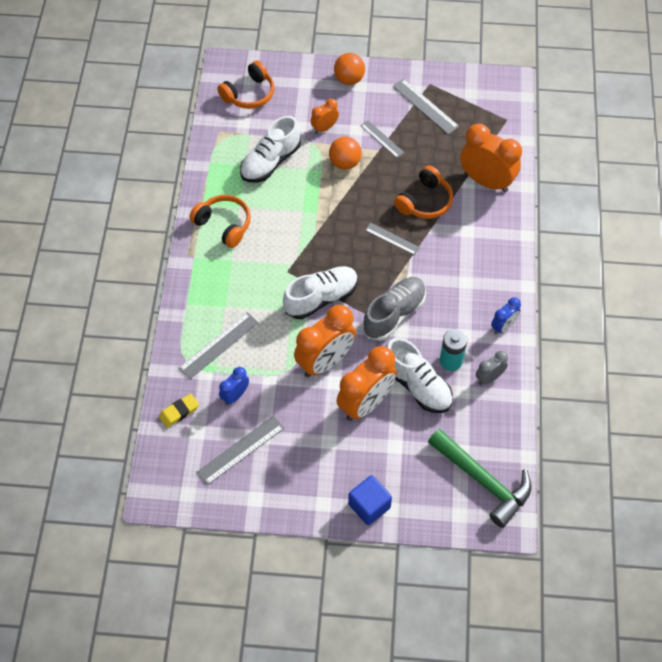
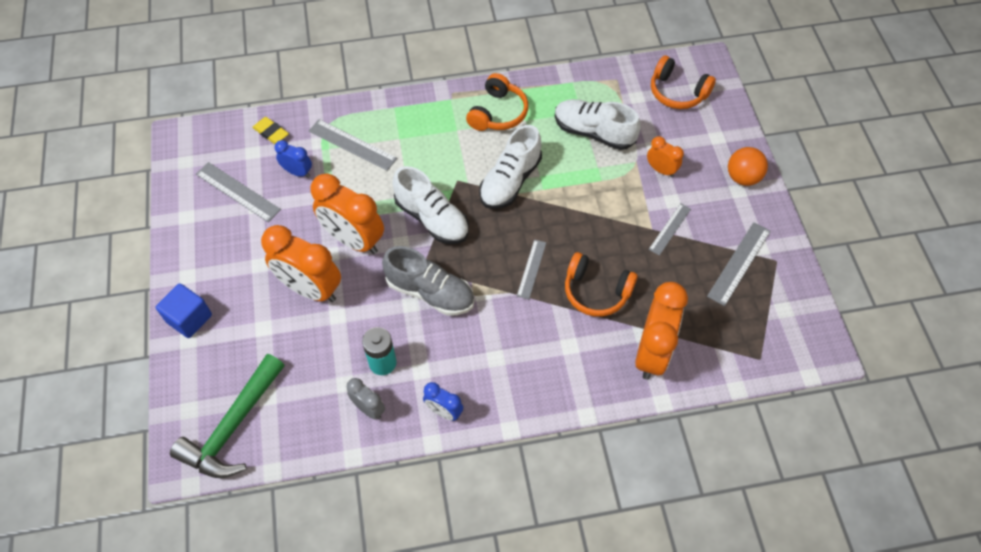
camera: 75 degrees right, 0 degrees up
(345, 163) = (620, 200): orange ball -> none
(417, 385) = (343, 334): white shoe -> white shoe (510, 181)

